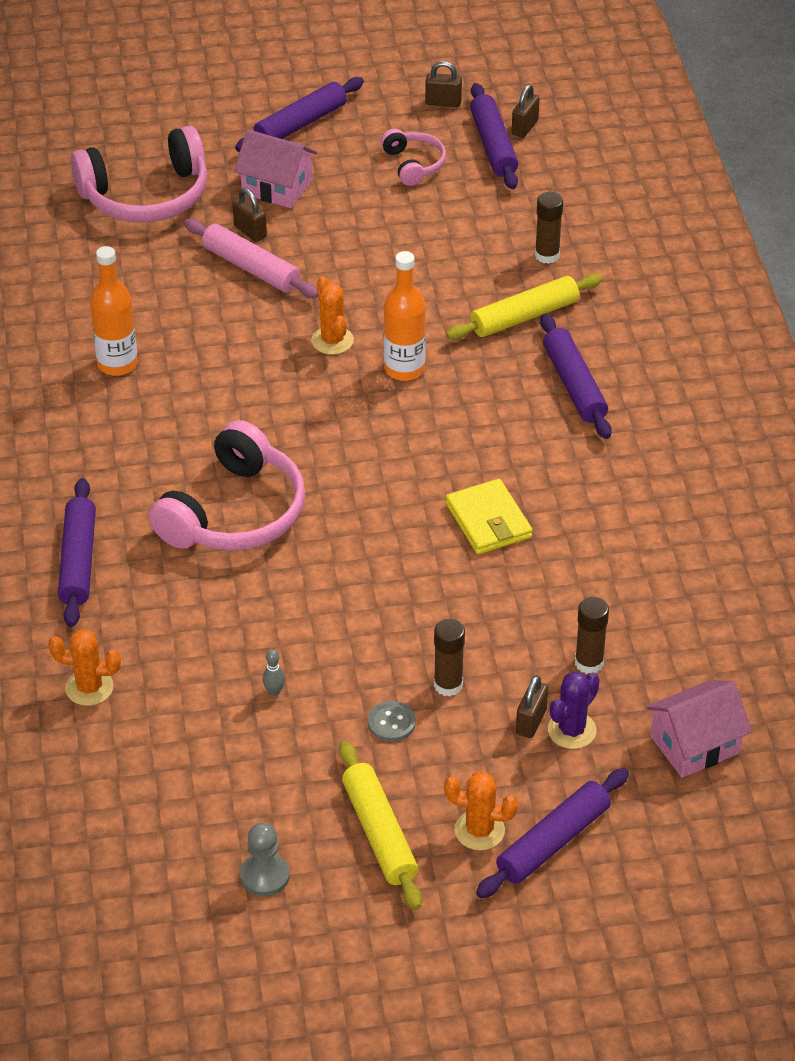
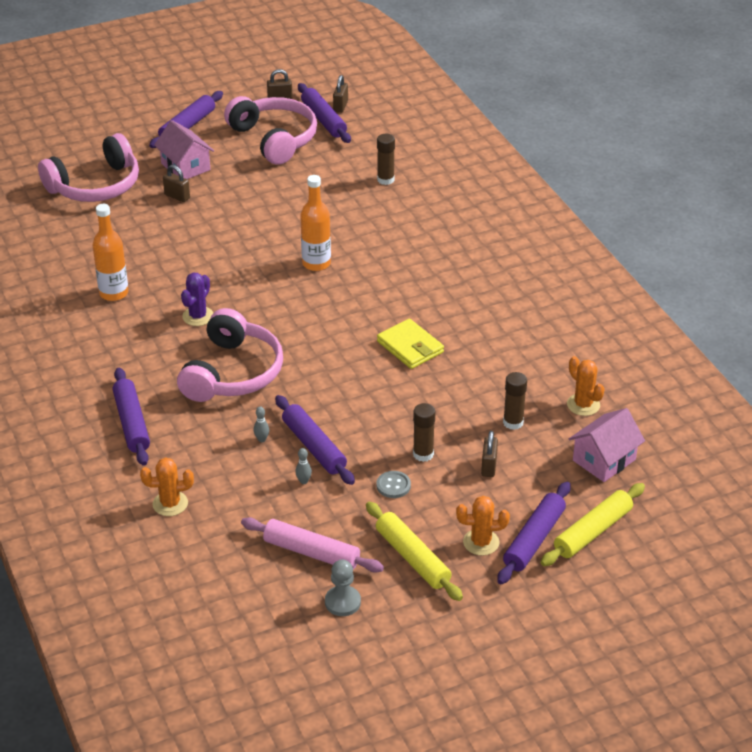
camera: 15 degrees left, 5 degrees down
(240, 619) = (262, 439): none -> grey bowling pin
(251, 268) = (186, 218): pink rolling pin -> pink rolling pin (311, 552)
(277, 187) = (185, 167): pink house -> pink house turned 45 degrees clockwise
(332, 340) = (260, 254): orange cactus -> orange cactus (583, 405)
(414, 164) = (274, 139): pink headphones -> pink headphones, size x1.93
(524, 316) = (385, 218): yellow rolling pin -> yellow rolling pin (592, 531)
(572, 730) = (518, 467): purple cactus -> purple cactus (198, 316)
(574, 385) = (435, 254): purple rolling pin -> purple rolling pin (314, 447)

